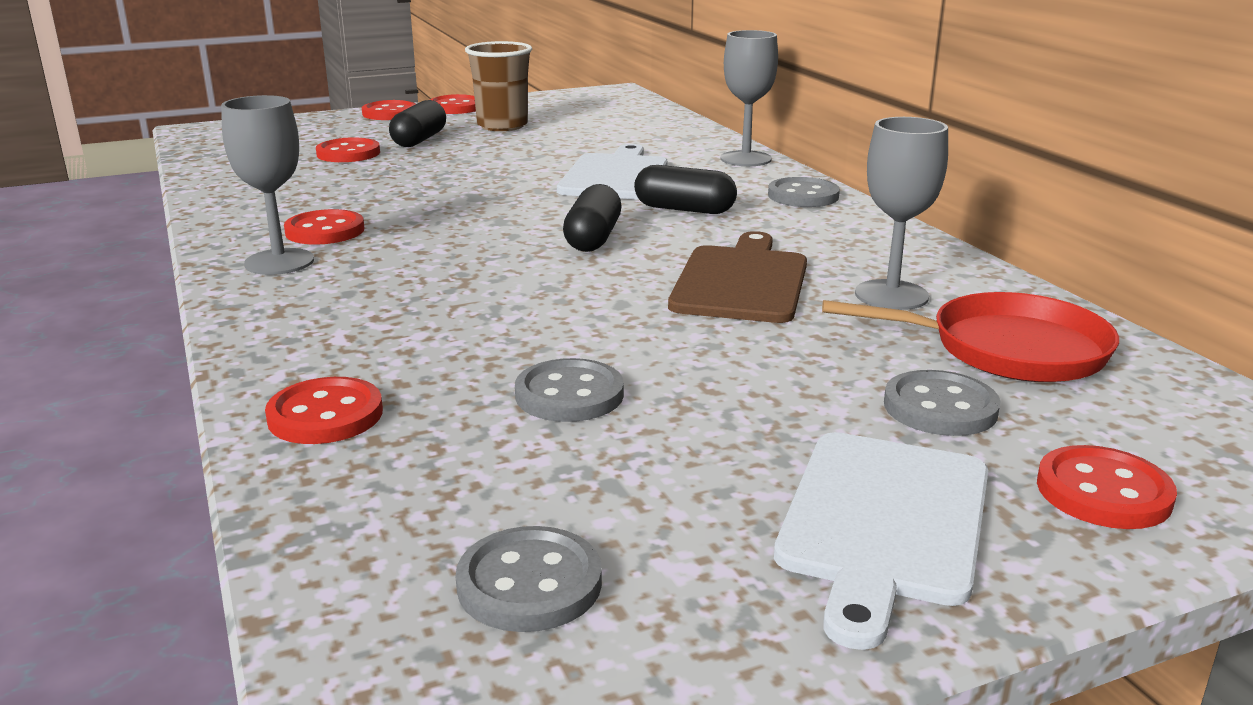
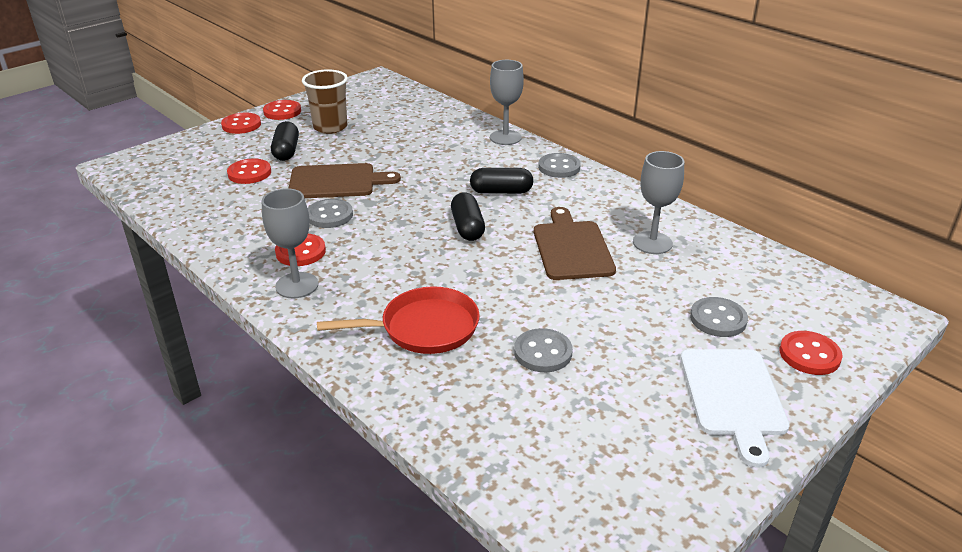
camera: 20 degrees left, 10 degrees up
(325, 415) = (430, 397): red button -> none
(453, 173) = (336, 182): none -> brown cutting board
(529, 583) = (609, 472): grey button -> grey button (329, 215)
(615, 176) = (439, 167): white cutting board -> none
(1007, 350) = (726, 272): red pan -> red pan (424, 328)

